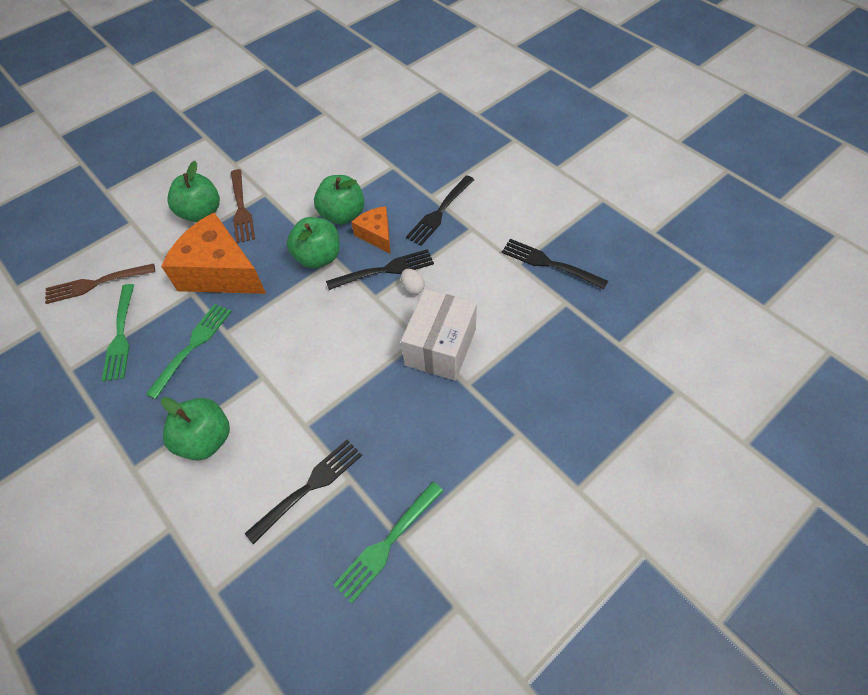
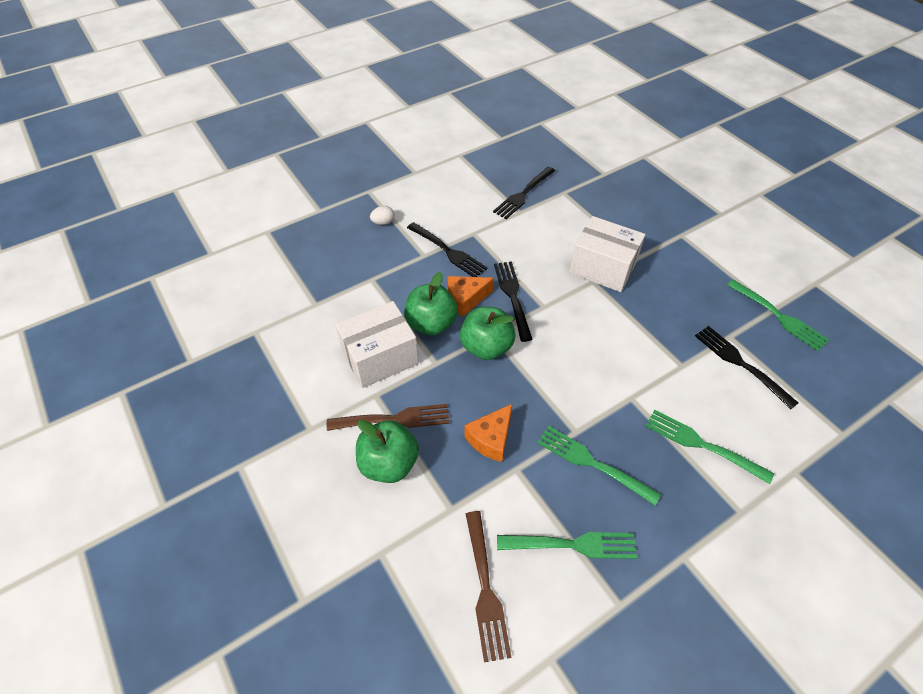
camera: 85 degrees left, 5 degrees down
(206, 439) = (703, 445): green apple -> green fork
(220, 272) = (491, 439): orange cheese -> orange cheese, size x0.52
(303, 188) = (380, 357): none -> white box
(413, 288) = (537, 279): white egg -> white egg (383, 222)

